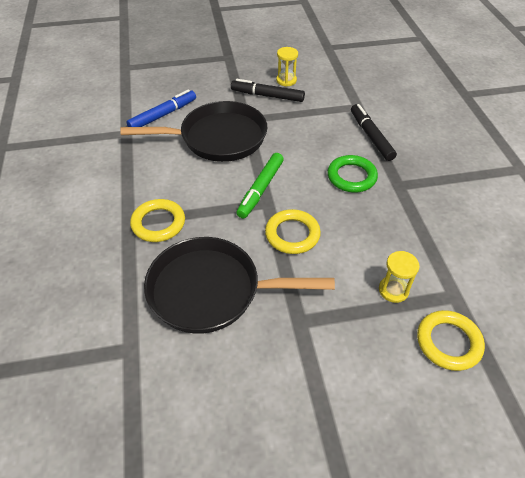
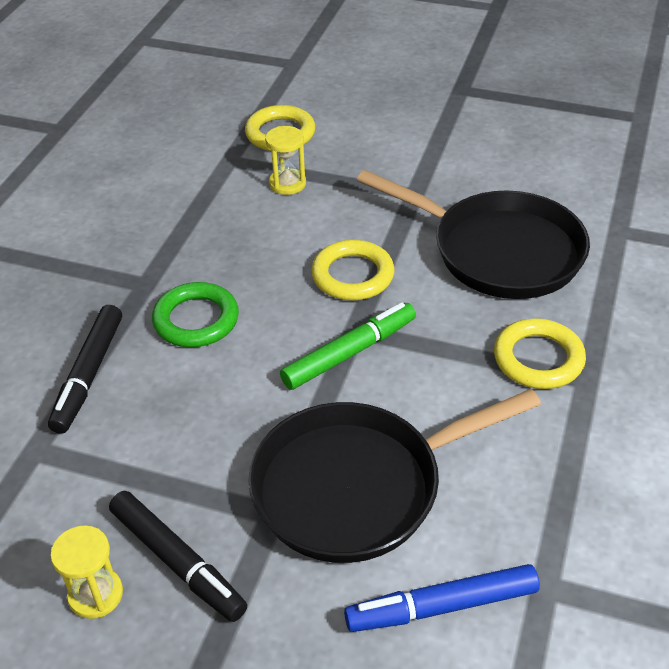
camera: 150 degrees left, 5 degrees down
(217, 138) = (358, 486): black pan -> black pan turned 45 degrees counterclockwise

